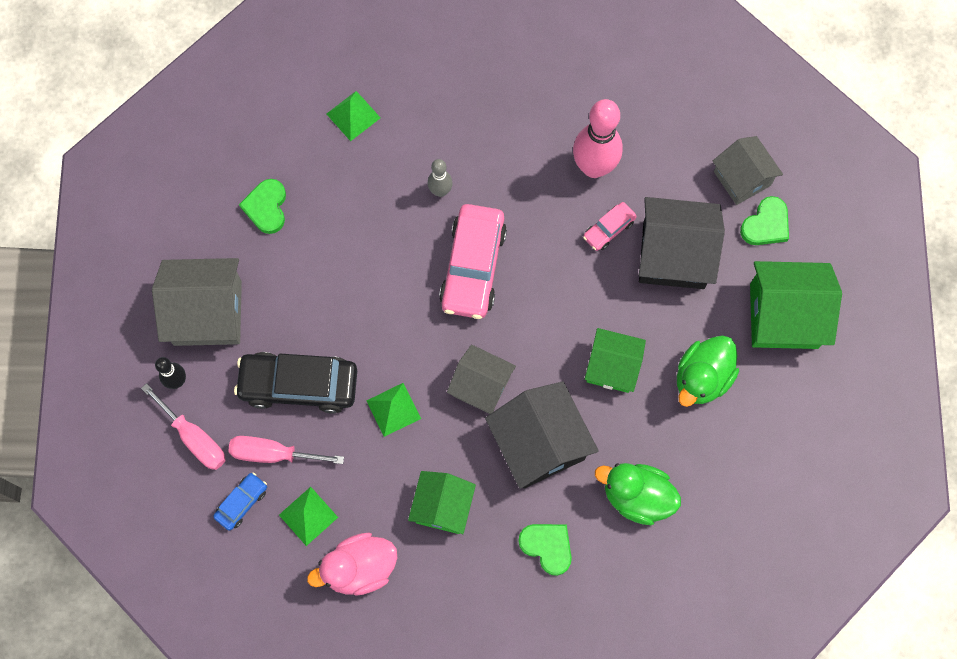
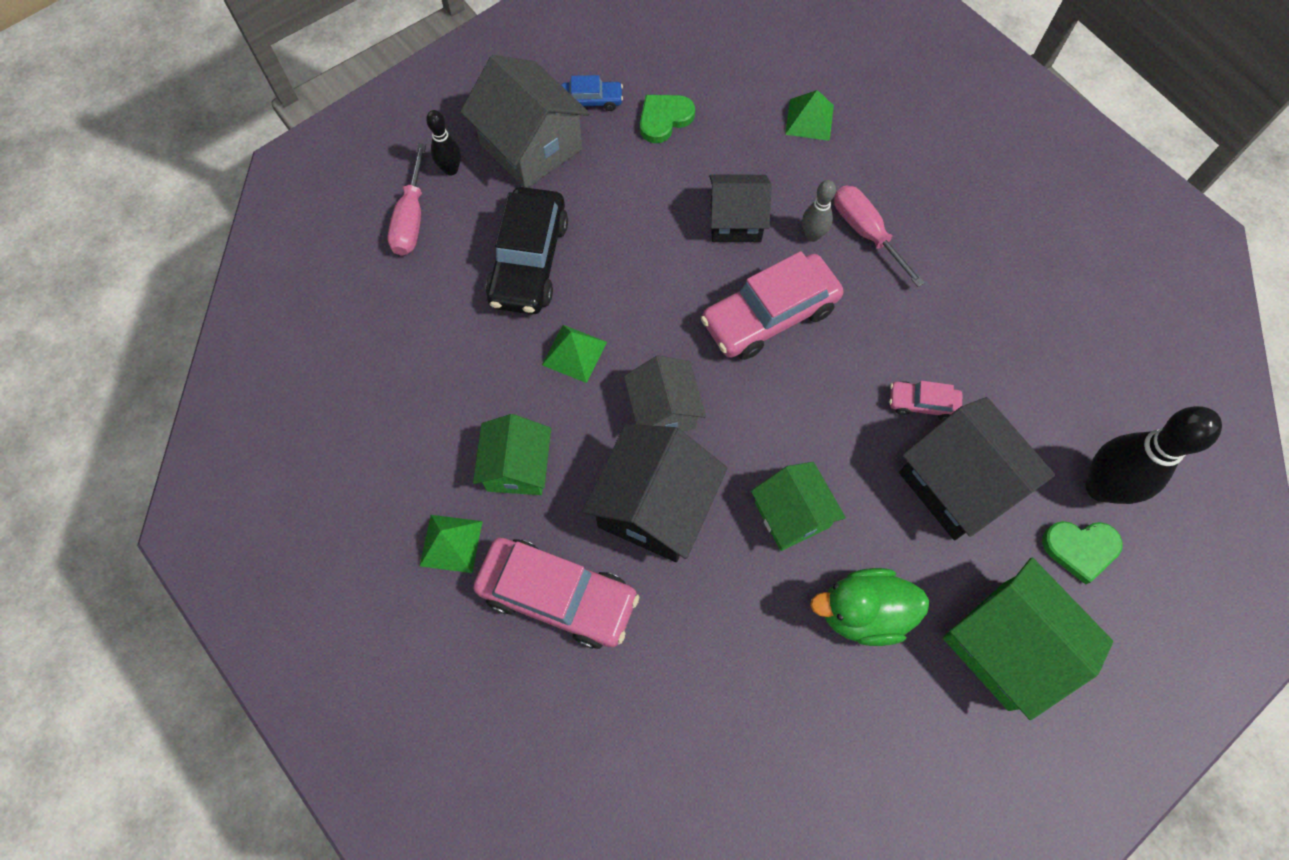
camera: 50 degrees right, 5 degrees down
(242, 503) = (383, 298): blue car -> blue car (591, 101)
(273, 453) = (448, 288): pink screwdriver -> pink screwdriver (866, 232)
(299, 385) = (529, 261): black car -> black car turned 135 degrees counterclockwise
(308, 516) = (414, 360): green pyramid -> green pyramid (451, 543)
(359, 568) = (399, 440): pink duck -> none
(387, 229) = (735, 221): none -> black house
(442, 507) = (517, 467): green house -> green house turned 60 degrees counterclockwise
(547, 547) = (557, 596): green heart -> pink car
(594, 167) = (967, 343): pink bowling pin -> none
(636, 496) = (682, 644): green duck -> none
(742, 178) = (1101, 487): grey house -> black bowling pin

